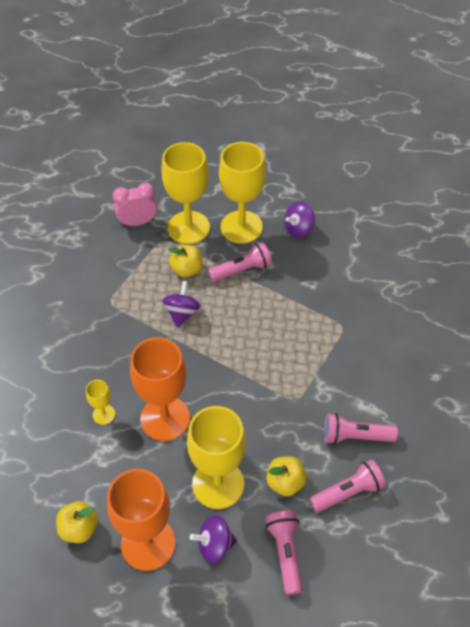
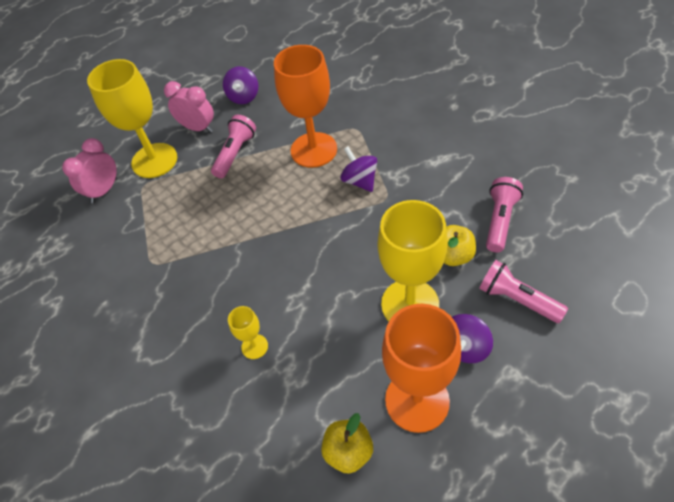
camera: 40 degrees left, 0 degrees up
(165, 418) = (309, 300): orange goblet -> orange goblet (313, 150)
(182, 313) = (225, 219): purple spinning top -> purple spinning top (360, 181)
(187, 269) = (190, 188): yellow apple -> none
(241, 227) = (198, 128): yellow goblet -> pink clock
(355, 436) = (456, 184): pink flashlight -> none

